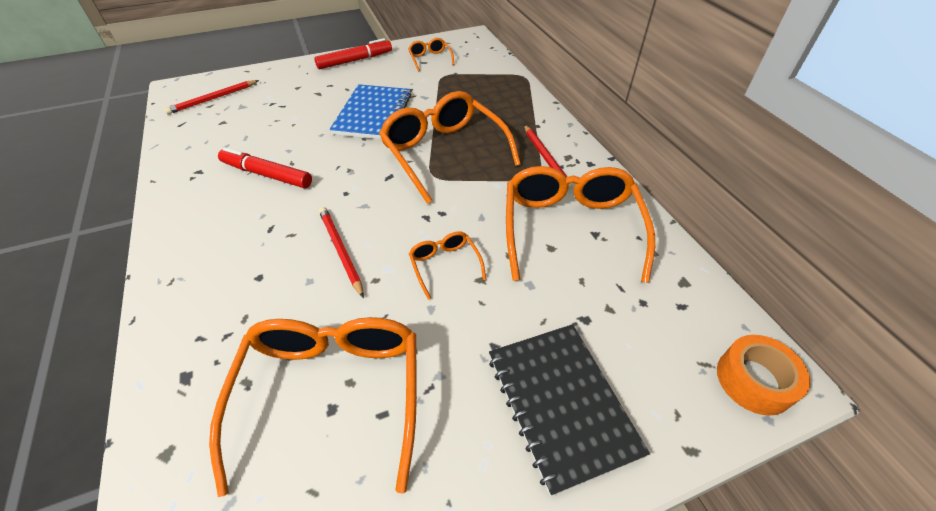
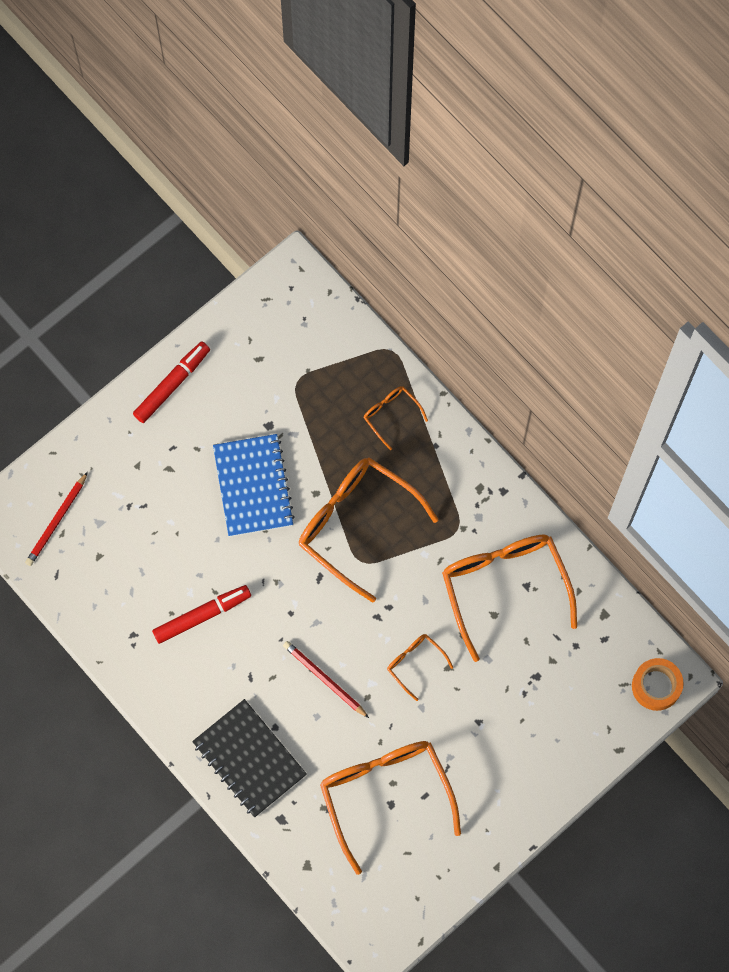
camera: 20 degrees left, 25 degrees up
(267, 174) = (202, 616): red marker -> red marker turned 150 degrees clockwise
(430, 59) = (264, 349): orange glasses -> orange glasses (391, 415)
(546, 158) = (459, 498): red pencil -> none
(561, 404) = (535, 748): black notebook -> black notebook (249, 759)

